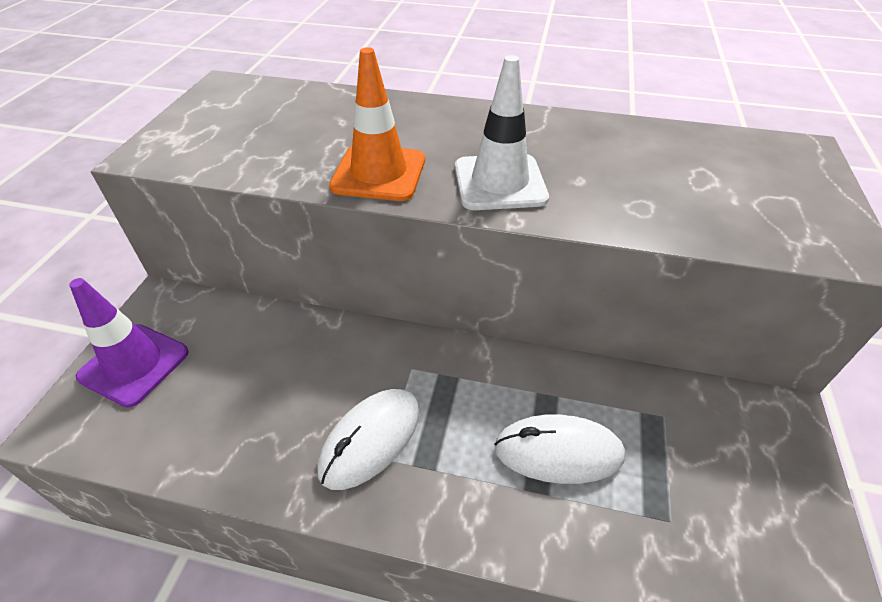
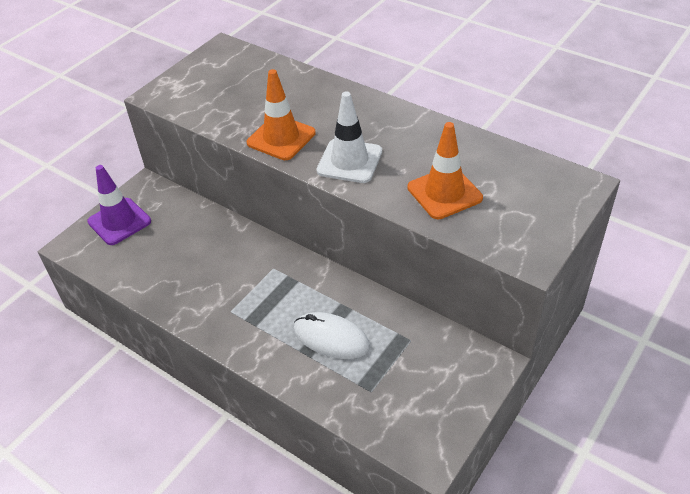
camera: 25 degrees right, 0 degrees up
(370, 439) = (229, 300): white mouse -> none
(660, 194) = (444, 193): none -> orange traffic cone

